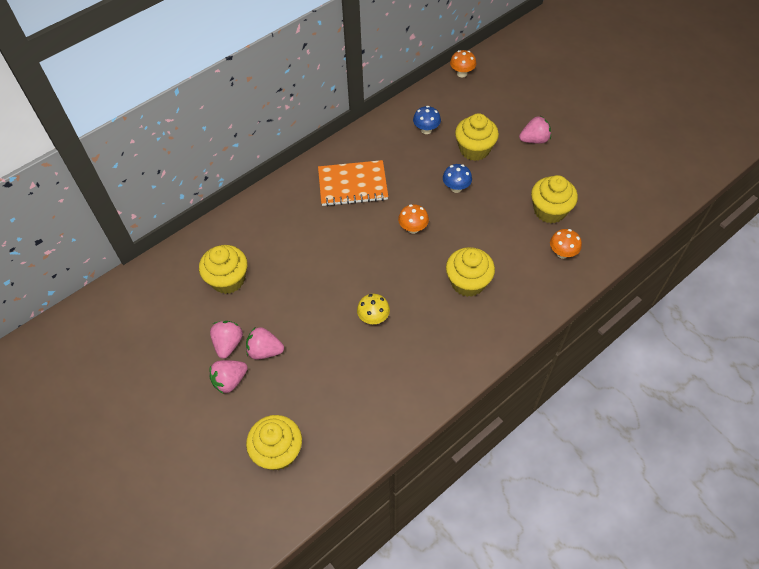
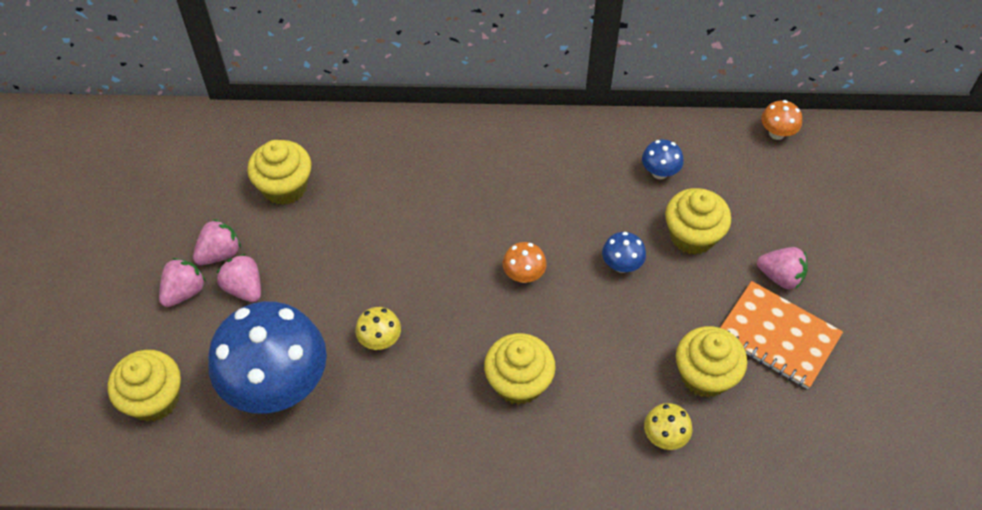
camera: 40 degrees right, 0 degrees up
(230, 381) = (184, 292): pink strawberry -> pink strawberry turned 120 degrees clockwise
(342, 385) = (277, 385): none -> blue mushroom
(352, 185) = (510, 178): orange notebook -> orange notebook (777, 336)
(562, 253) = (664, 436): orange mushroom -> yellow mushroom

